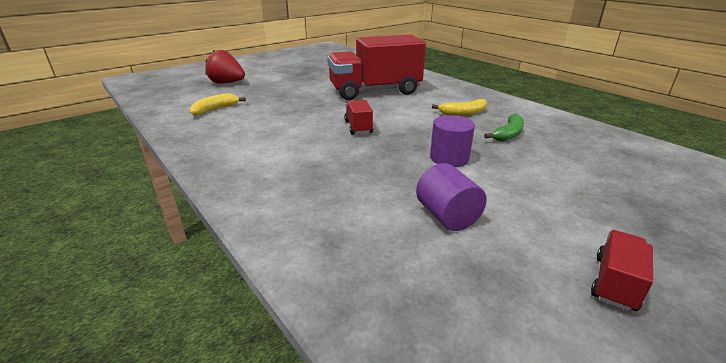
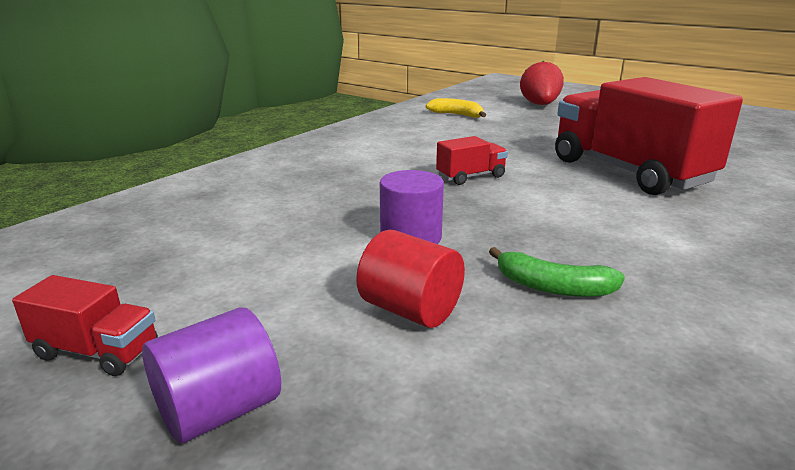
camera: 75 degrees right, 5 degrees down
(447, 216) = (250, 242): purple cylinder -> purple cylinder (219, 410)
(463, 113) = (615, 243): yellow banana -> none
(536, 169) = (410, 310): none -> red cylinder

